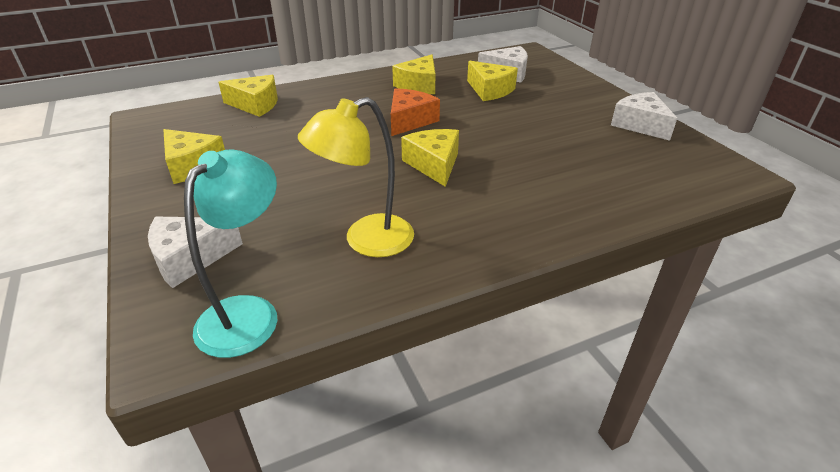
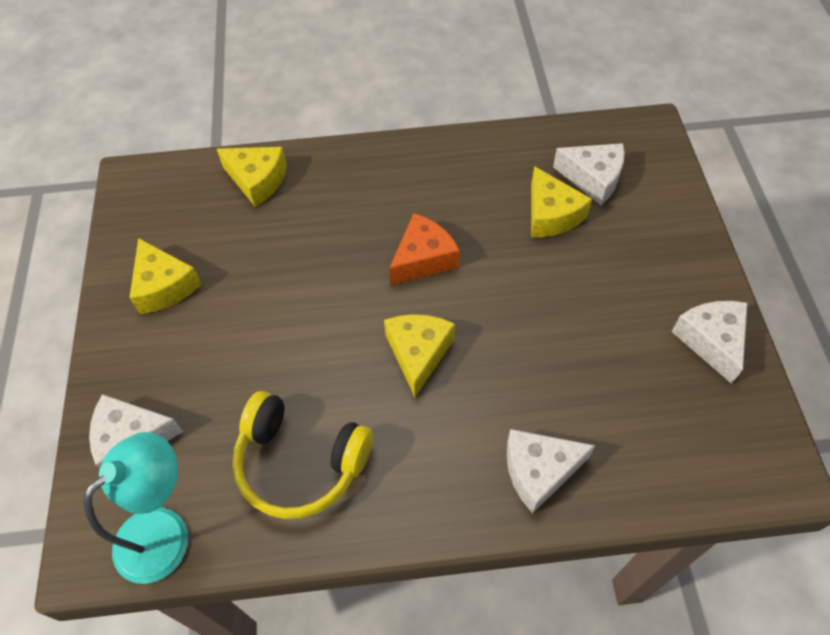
camera: 20 degrees right, 20 degrees up
(366, 240) = (300, 463): yellow lamp -> yellow headphones
(419, 85) = (464, 181): yellow cheese -> none
(570, 206) = (539, 471): none -> white cheese

